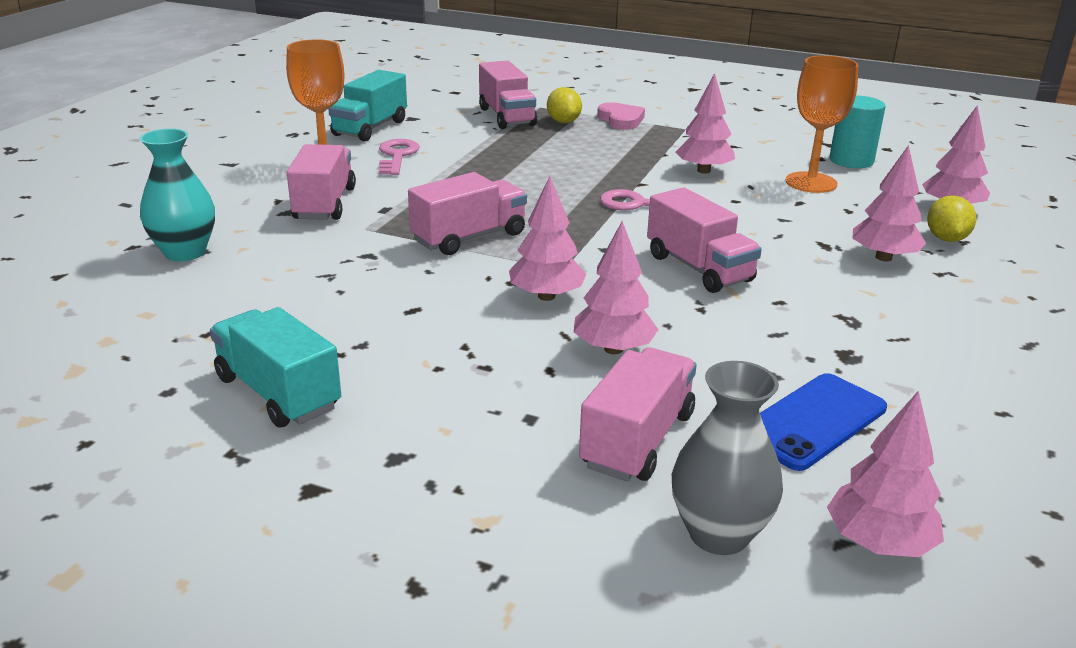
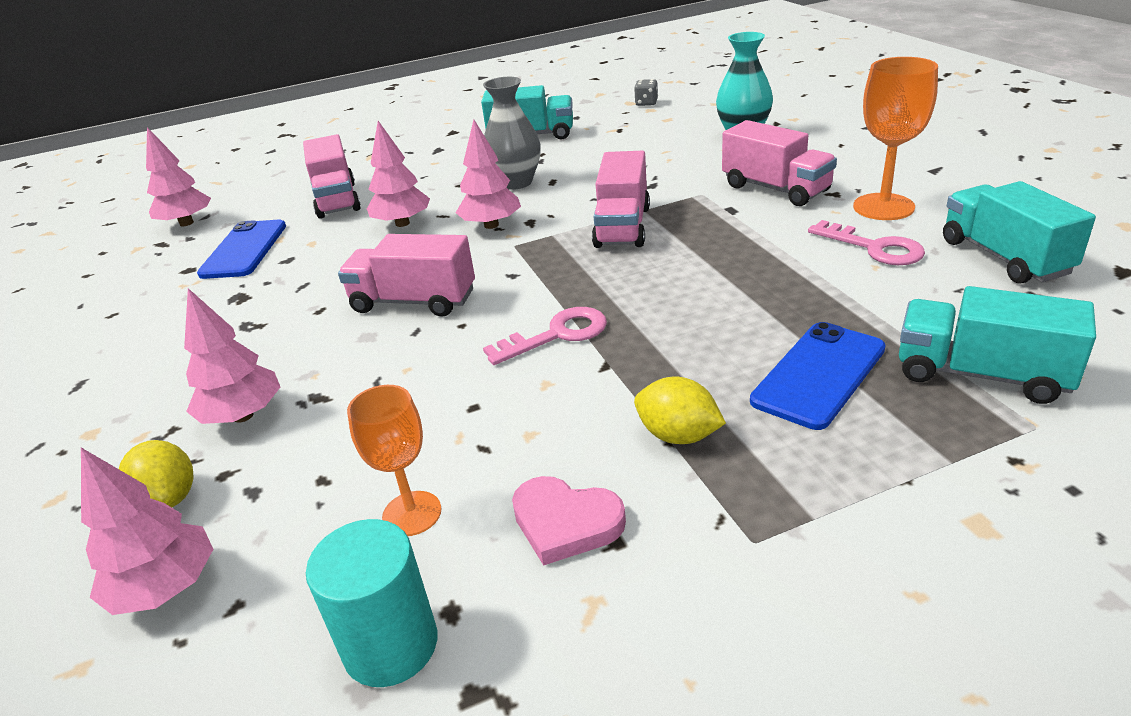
camera: 140 degrees right, 5 degrees up
(76, 353) = (646, 103): none -> grey dice
(507, 117) = (981, 374): pink truck -> turquoise truck
(560, 141) = (819, 374): none -> blue phone
(563, 122) = (909, 418): yellow lemon -> yellow lemon (678, 435)
(621, 120) = (868, 487): pink heart -> pink heart (566, 523)
(703, 171) = (574, 438): pink tree -> none
(719, 534) = (266, 194): grey vase -> grey vase (516, 182)
(811, 182) = (412, 513): orange goblet -> orange goblet, size x0.66

